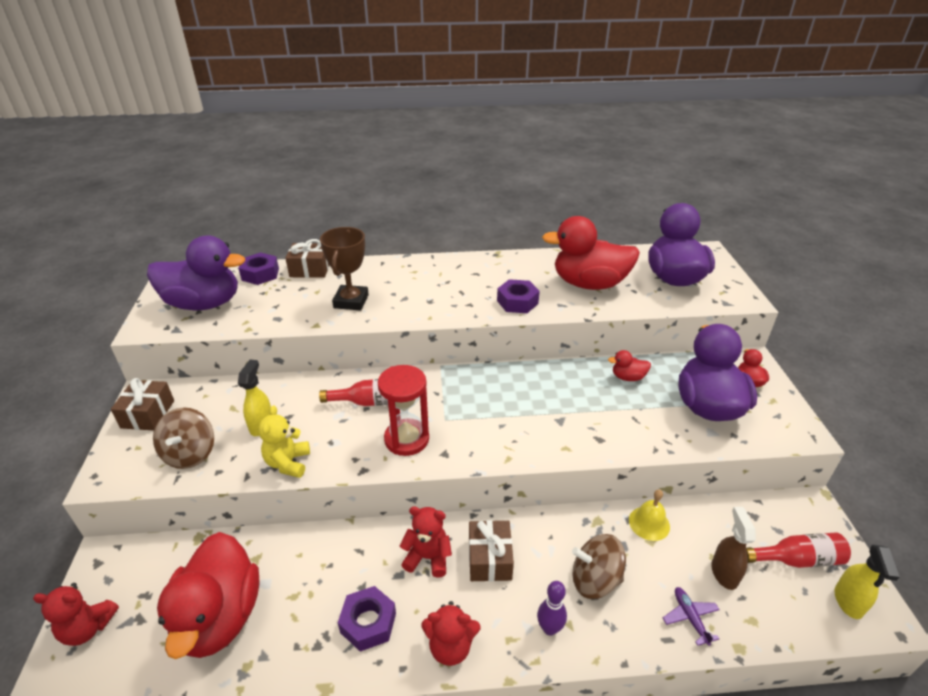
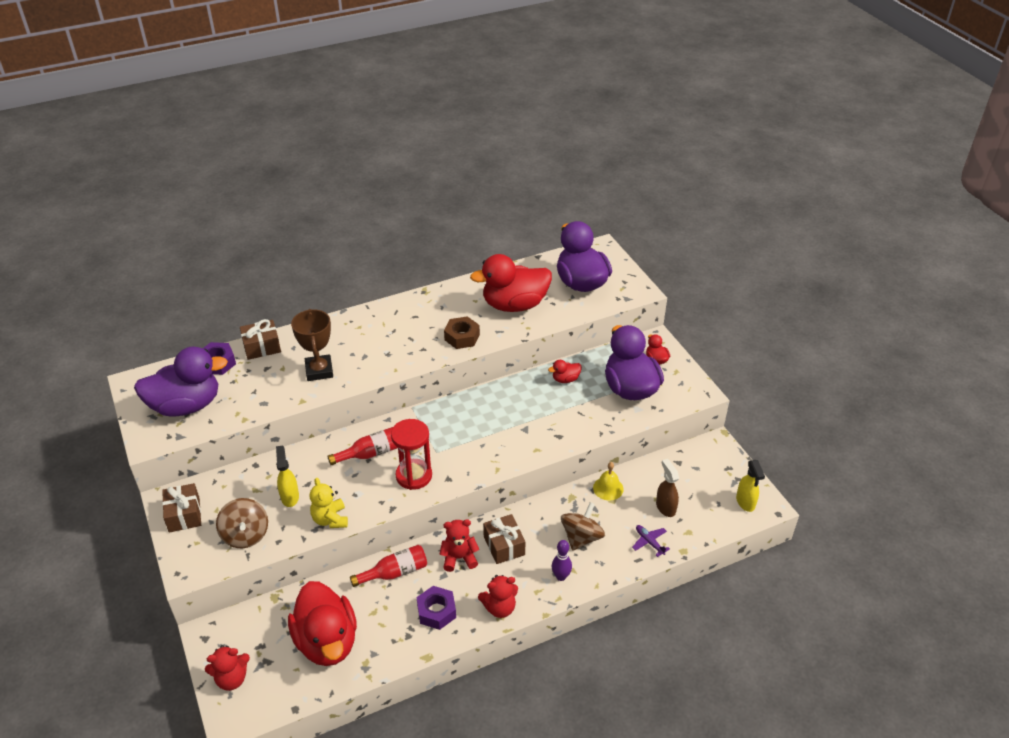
camera: 20 degrees left, 5 degrees up
(517, 302) = (462, 337): purple nut -> brown nut
(595, 580) = (581, 537): brown spinning top -> brown spinning top turned 135 degrees clockwise
(797, 559) = (711, 484): red bottle -> red bottle (395, 572)

